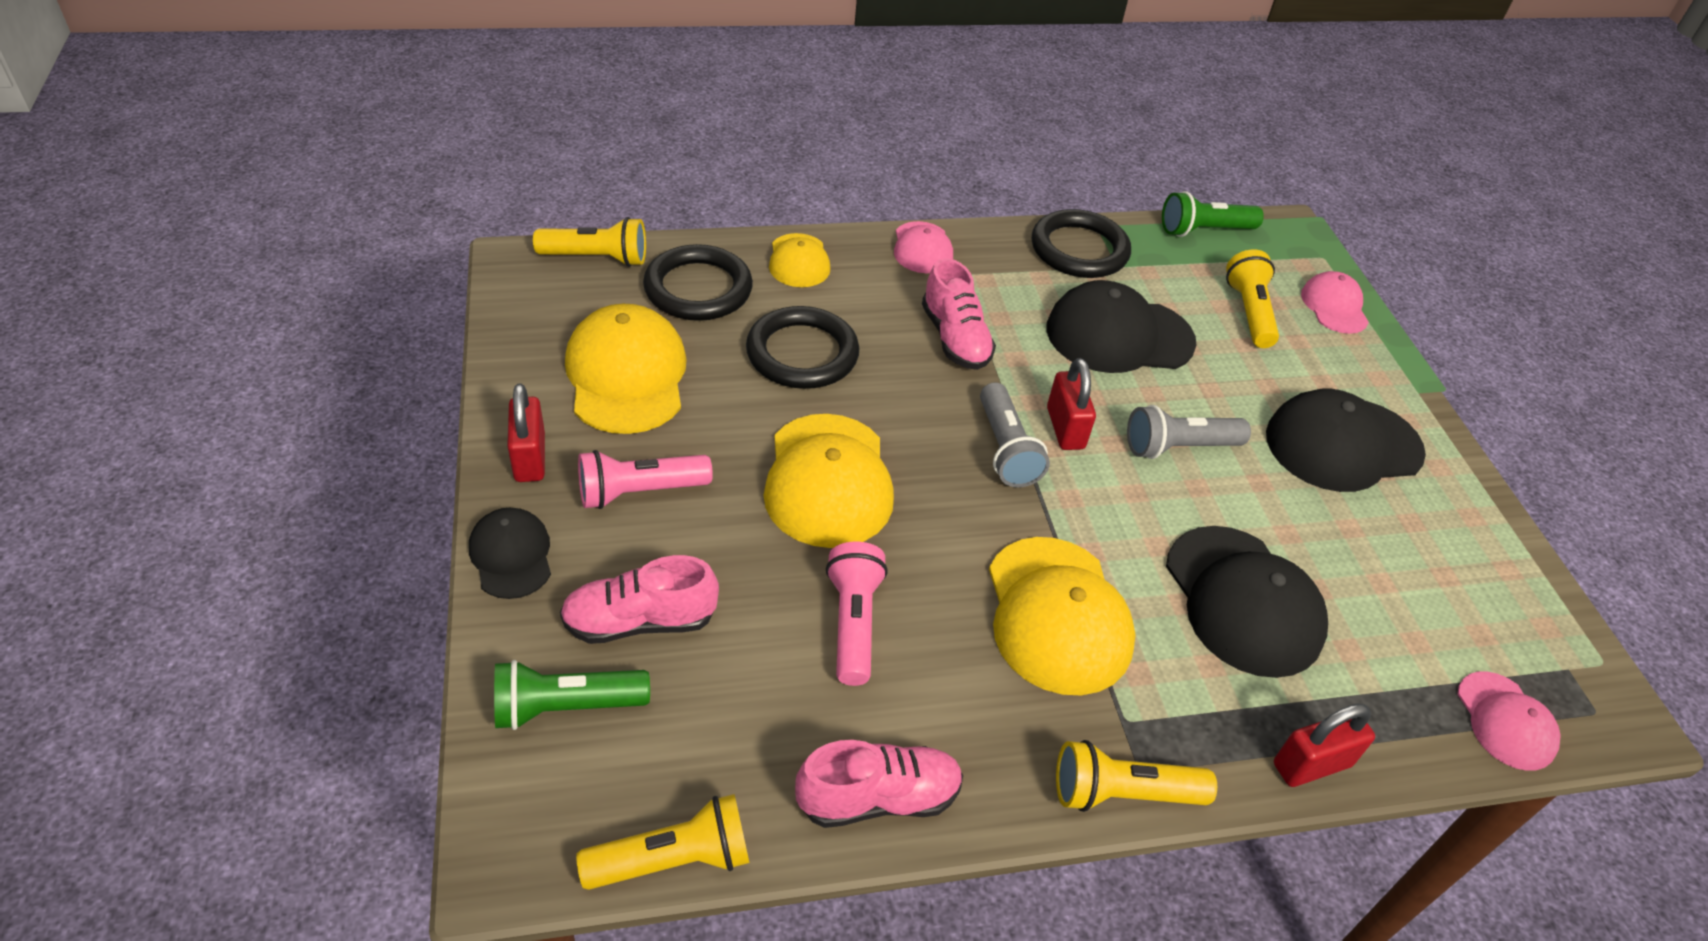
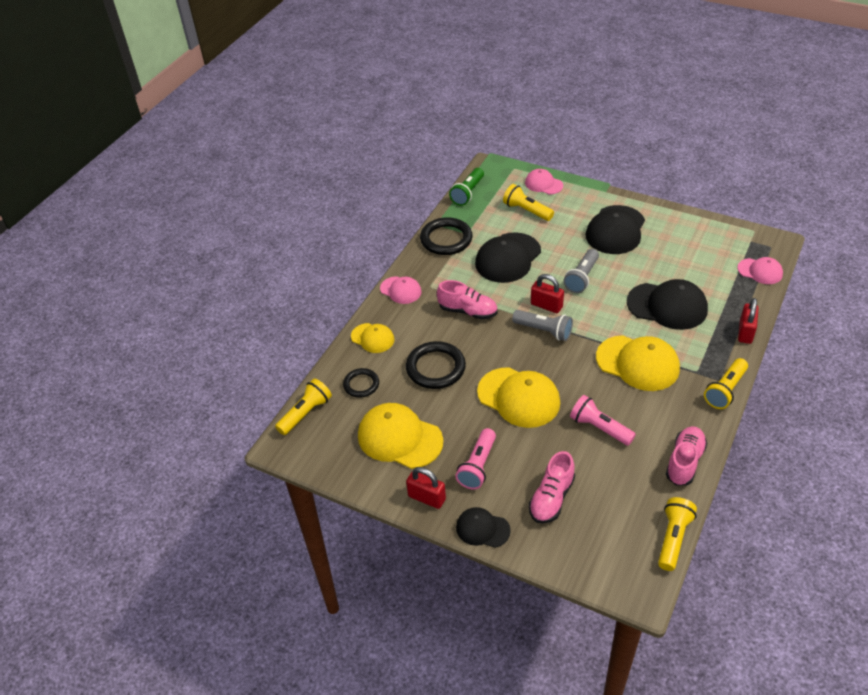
camera: 45 degrees left, 0 degrees up
(566, 707) = (579, 543): green flashlight -> none
(698, 289) = (361, 384): black ring -> black ring, size x0.60

